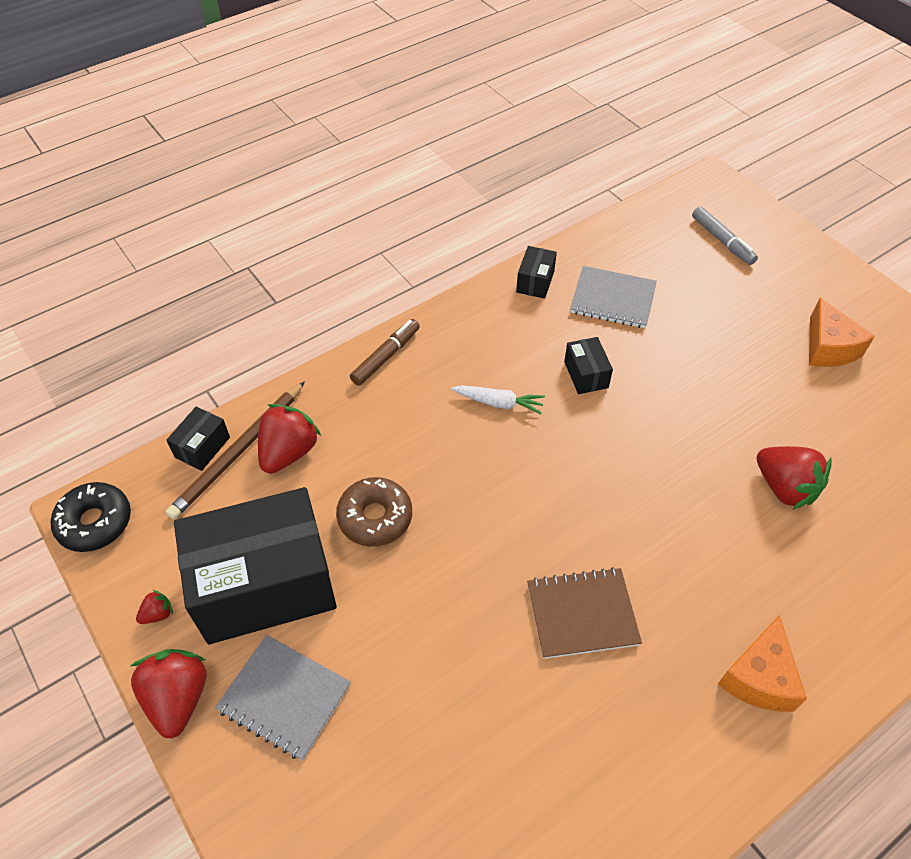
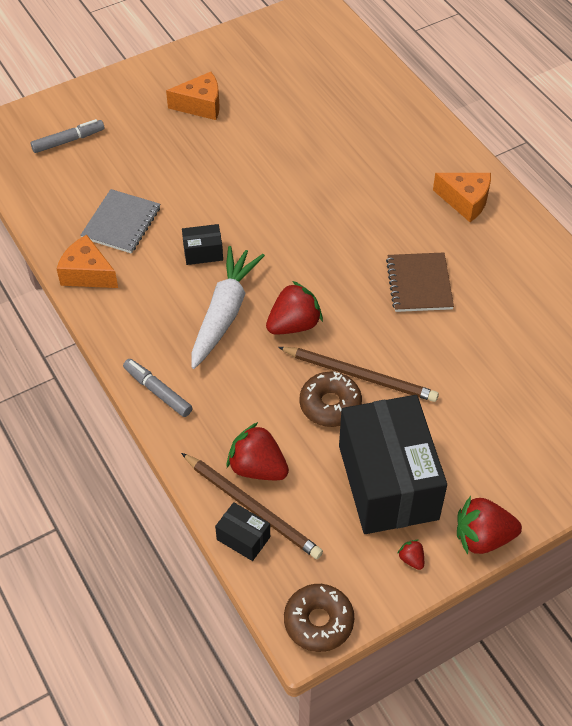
camera: 85 degrees left, 0 degrees up
(95, 522) = (318, 622): black donut -> brown donut
(284, 697) = (481, 466): grey notebook -> none
(386, 356) = (158, 391): brown marker -> grey marker
(420, 548) = (360, 376): none -> brown pencil
(499, 403) = (224, 313): white carrot -> white carrot, size x1.94
(535, 282) = (87, 273): black box -> orange cheese
(784, 488) = (325, 158): red strawberry -> red strawberry (294, 324)

